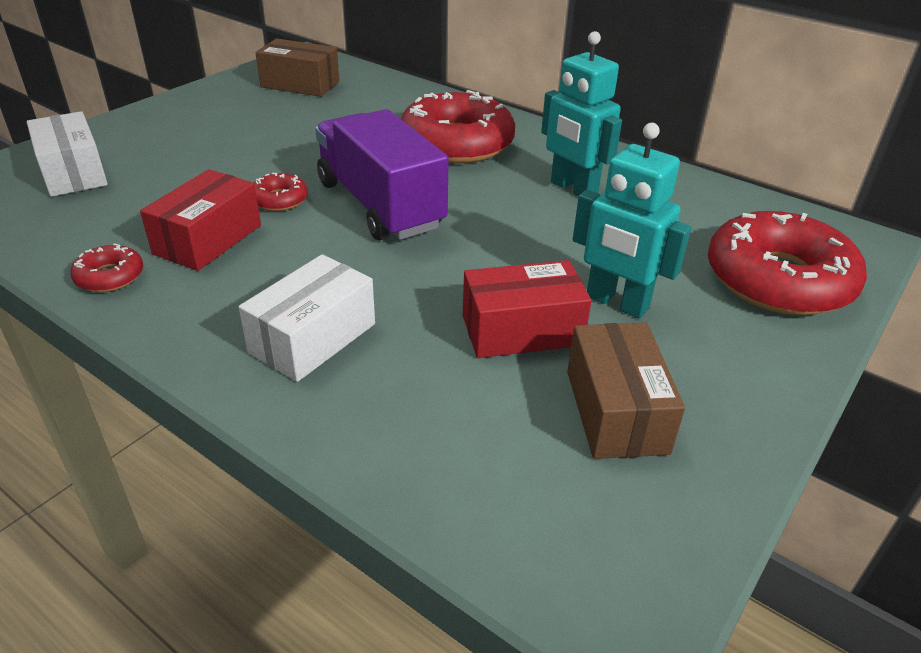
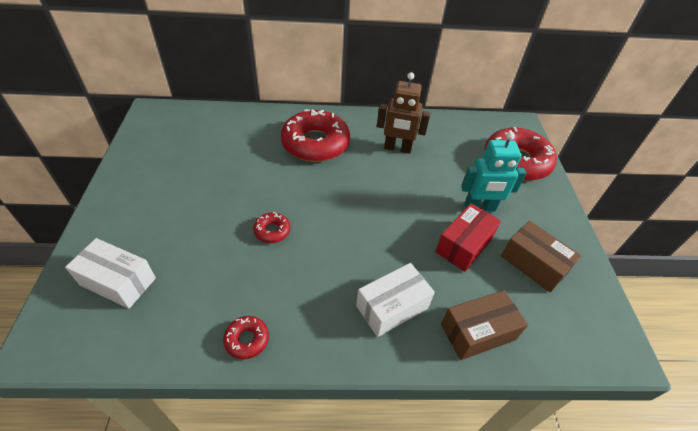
camera: 40 degrees left, 10 degrees up
(208, 239) = (268, 280): red box -> none
(300, 84) = (177, 137): brown box -> brown box (477, 332)
(313, 338) = (392, 307): white box -> white box turned 60 degrees clockwise
(380, 205) = (326, 206): purple truck -> none
(573, 189) = (397, 148): turquoise robot -> brown robot

